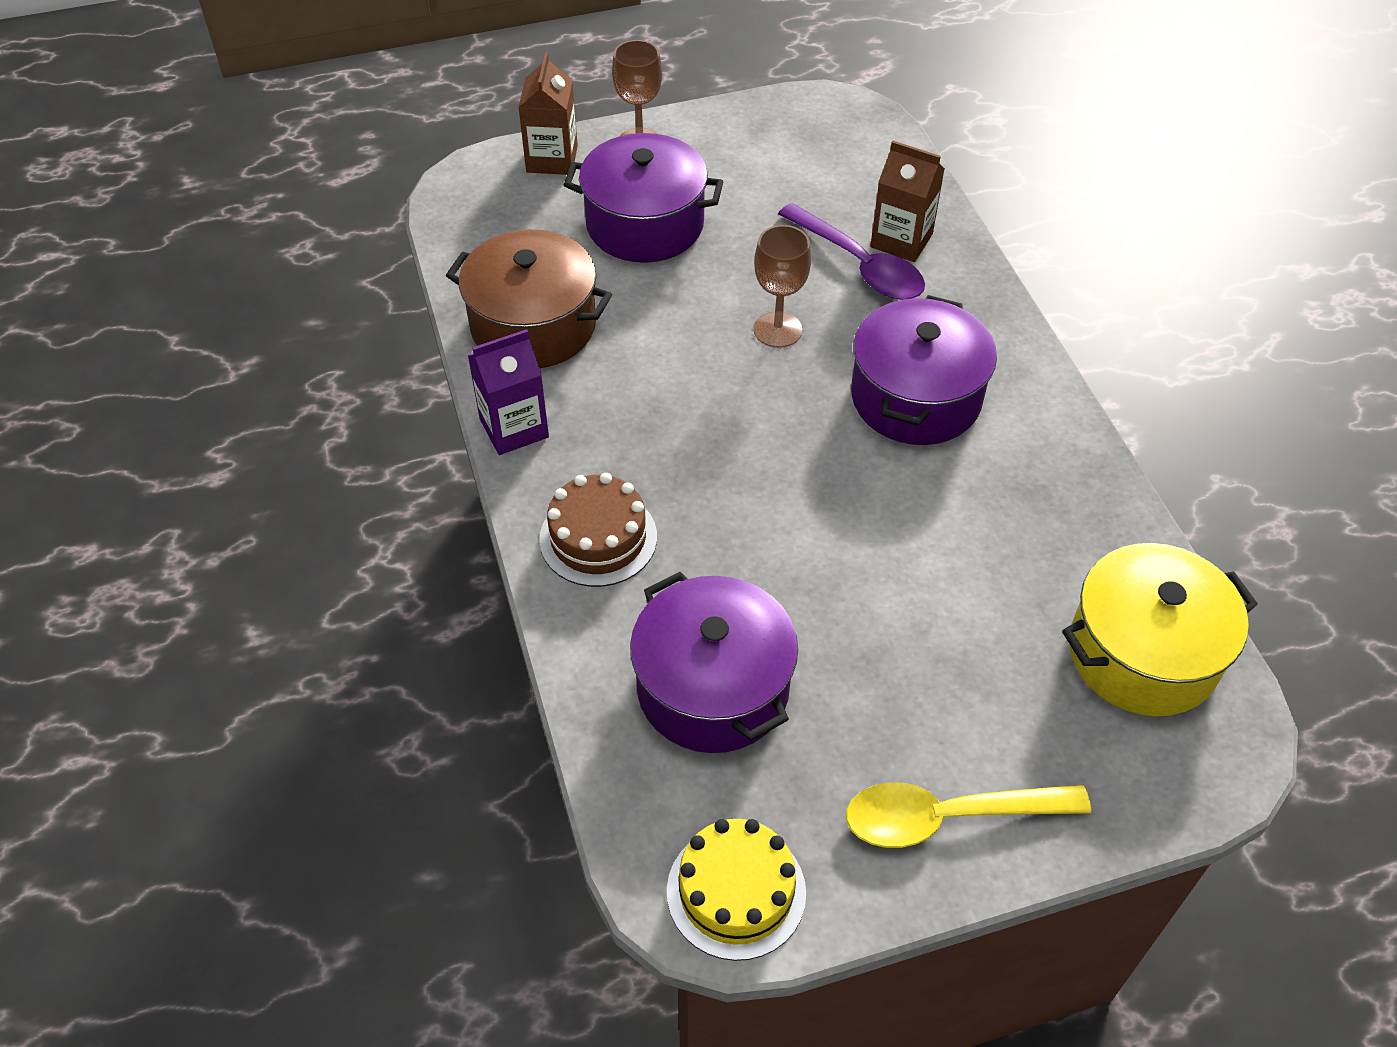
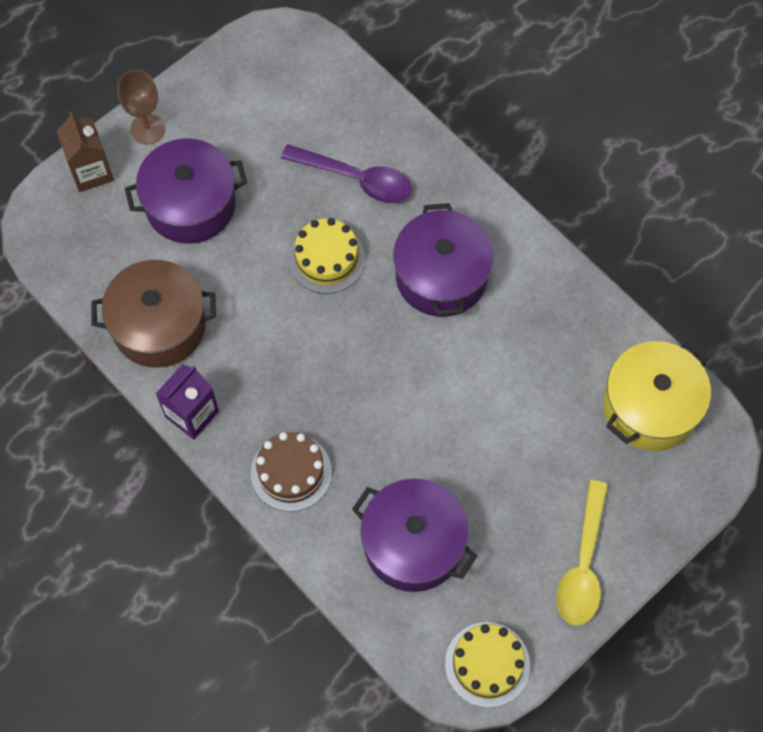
camera: 25 degrees left, 15 degrees up
(777, 330) = (327, 258): brown goblet -> yellow cake
(901, 240) = (375, 145): brown carton -> none
(948, 817) = (583, 564): yellow spoon -> yellow spoon turned 45 degrees counterclockwise

